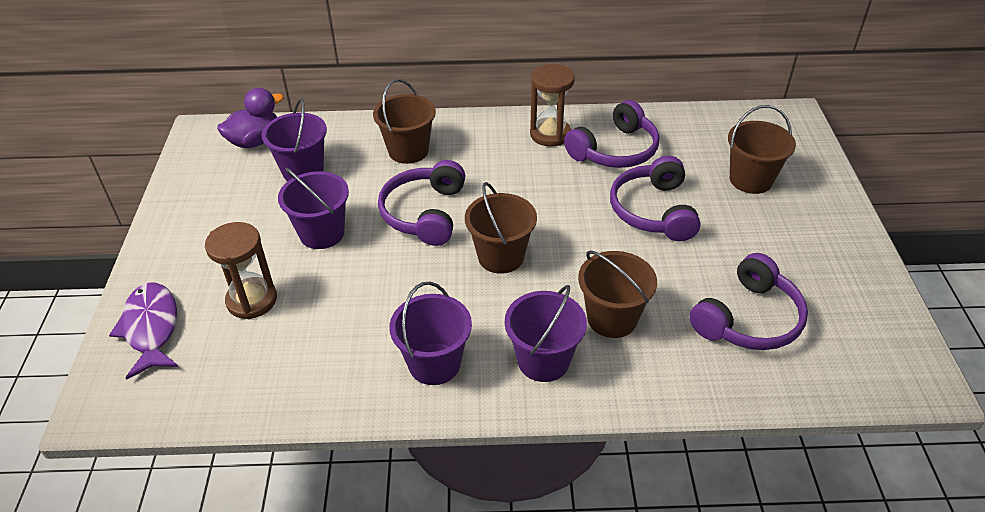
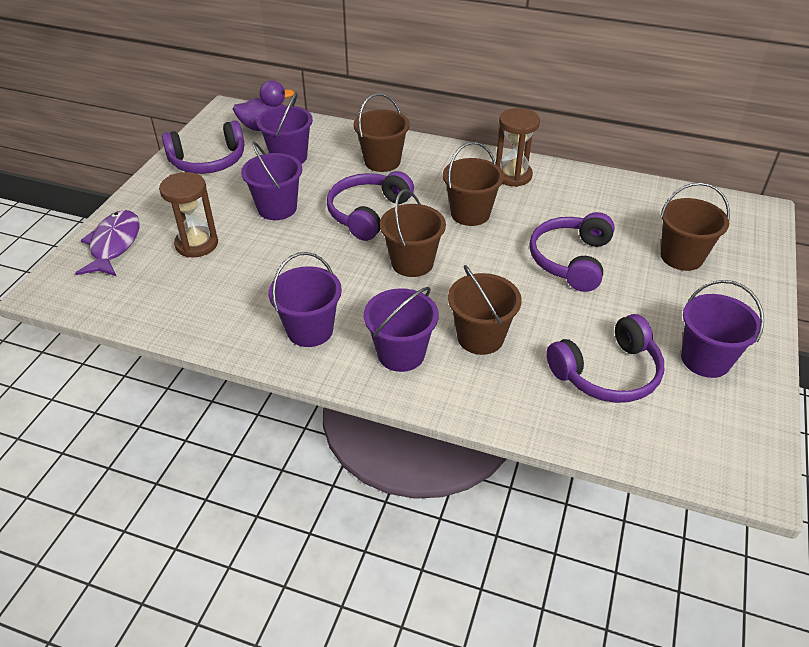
camera: 20 degrees right, 0 degrees up
(530, 186) = (470, 213): none -> brown bucket
(615, 150) = (565, 202): purple headphones -> purple headphones (208, 161)
(825, 278) = (705, 359): none -> purple bucket

